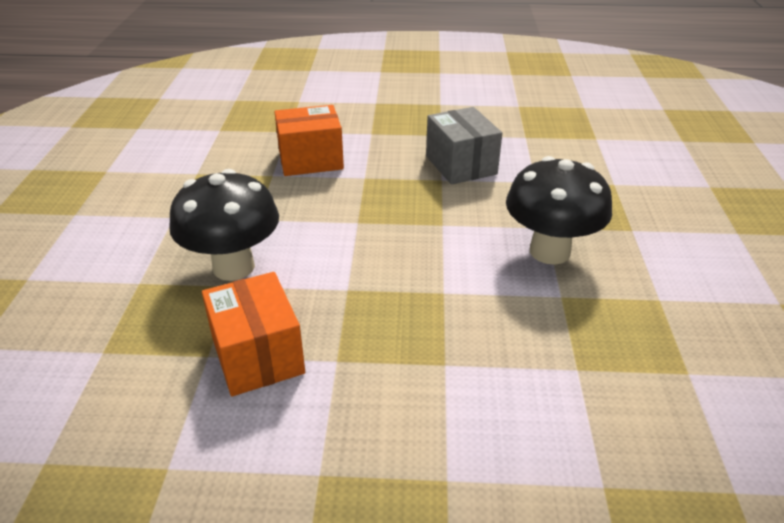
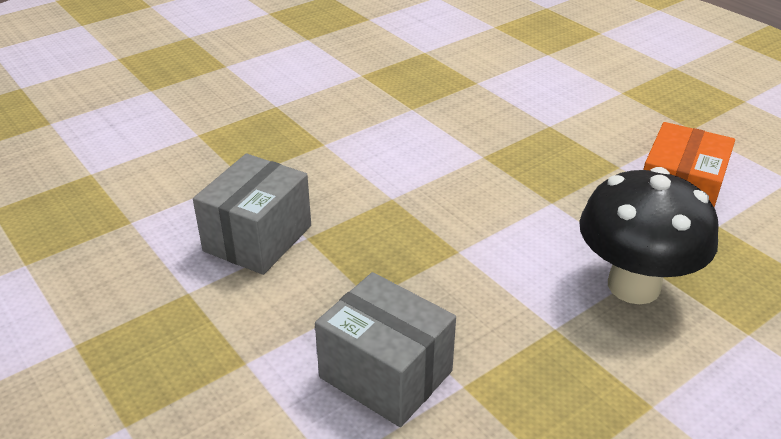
camera: 130 degrees left, 0 degrees up
(310, 160) = (386, 374): orange box -> grey box
(549, 251) = (360, 130): black mushroom -> none

